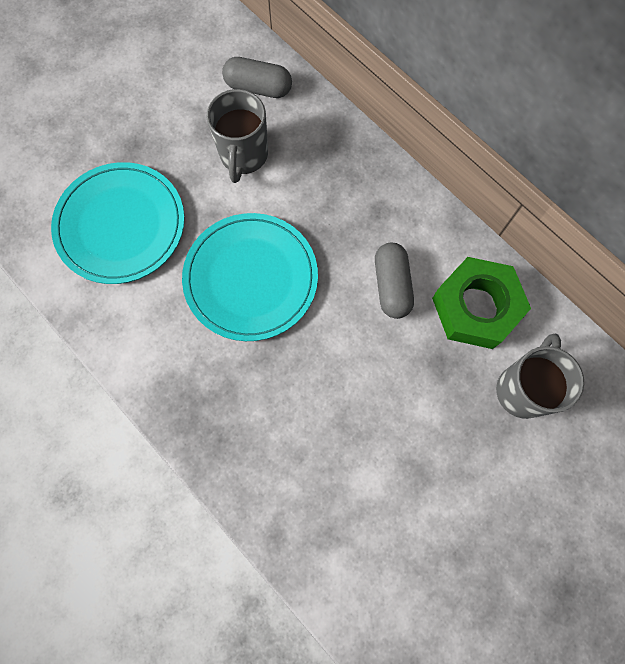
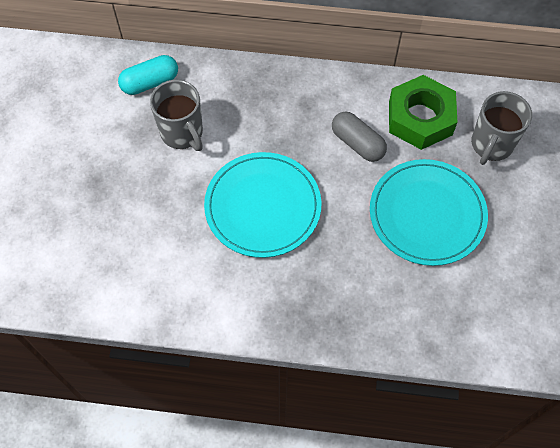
camera: 40 degrees left, 10 degrees down
(120, 225) = (137, 240): turquoise plate -> turquoise plate (427, 214)
(258, 87) = (150, 82): grey capsule -> turquoise capsule
(523, 389) = (491, 145): grey mug -> grey mug turned 135 degrees counterclockwise

